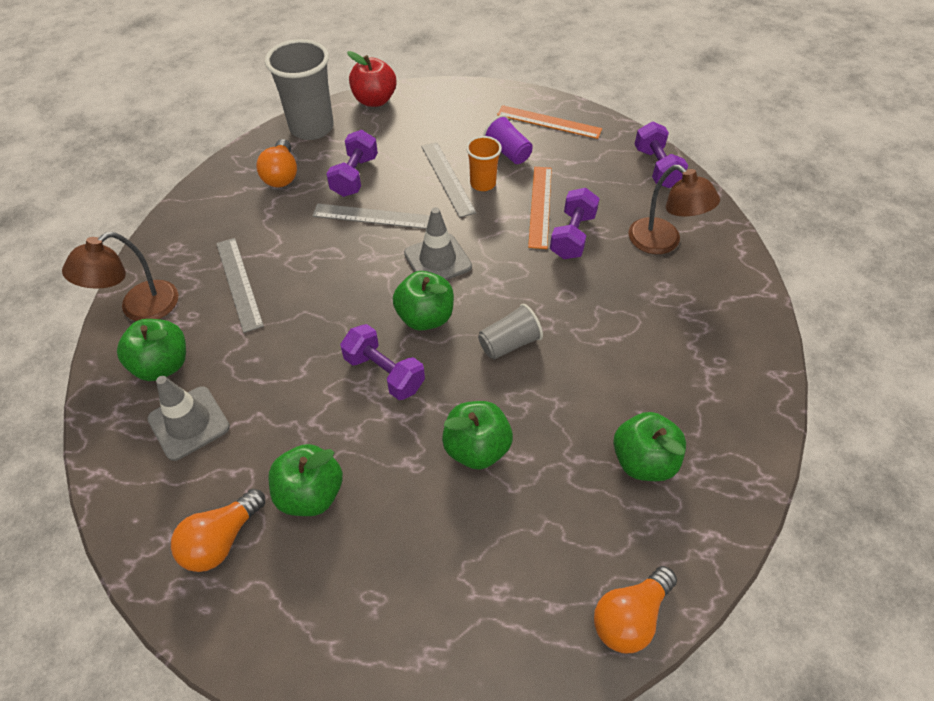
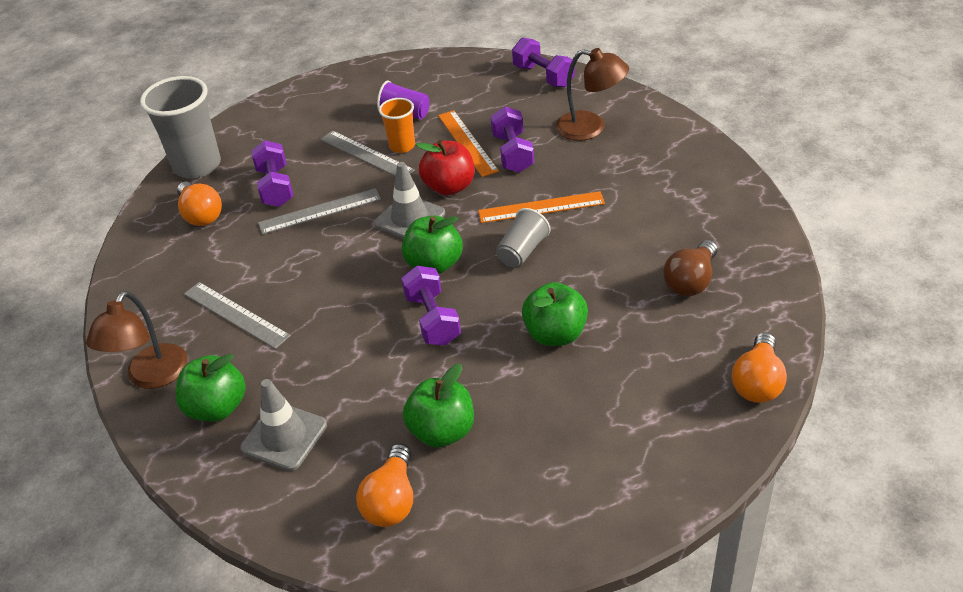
camera: 25 degrees left, 10 degrees down
(374, 100) = (242, 120): red apple -> red apple (449, 187)
(384, 373) = (432, 319): purple dumbbell -> purple dumbbell turned 60 degrees clockwise
(549, 122) = (423, 77): orange ruler -> orange ruler (541, 207)
(643, 461) = (691, 281): green apple -> brown light bulb

